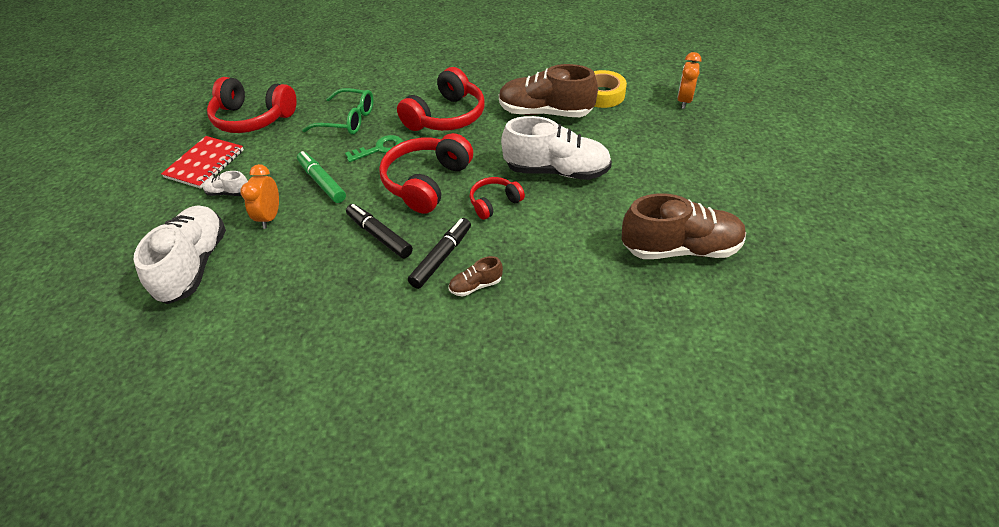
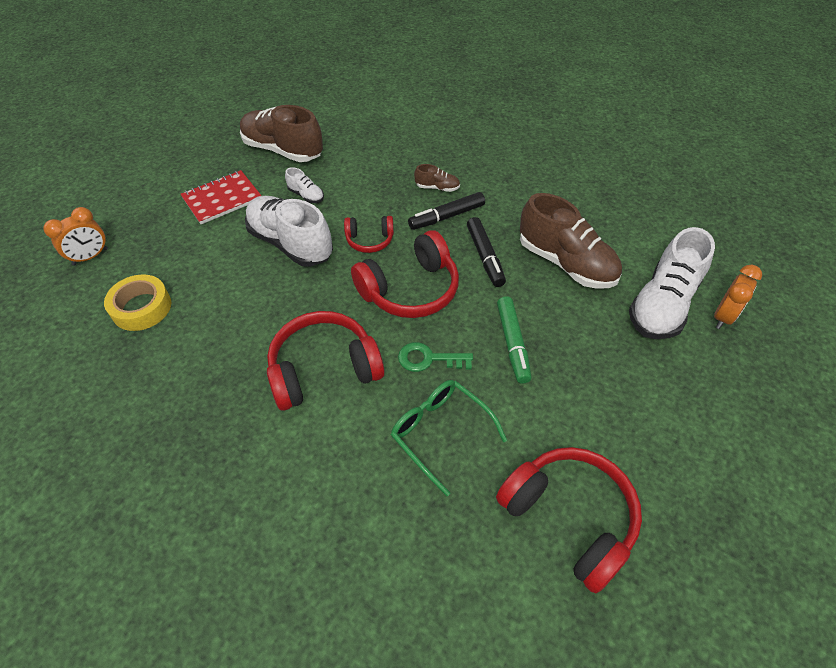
camera: 150 degrees left, 5 degrees up
(205, 164) = (648, 450): red notebook -> red notebook (222, 199)
(228, 193) = (621, 381): white shoe -> white shoe (306, 195)
(270, 217) = (580, 325): orange clock -> orange clock (723, 317)
(545, 113) = (223, 315): brown shoe -> brown shoe (565, 263)

